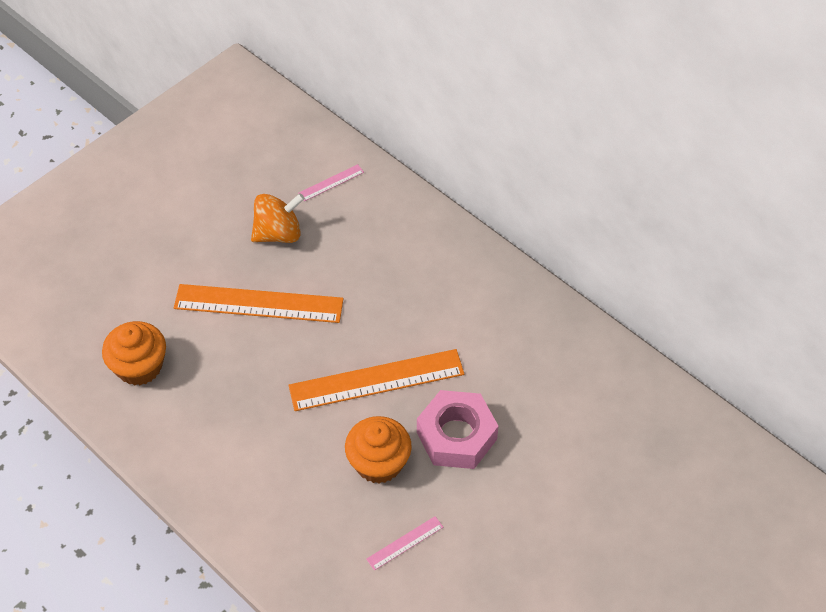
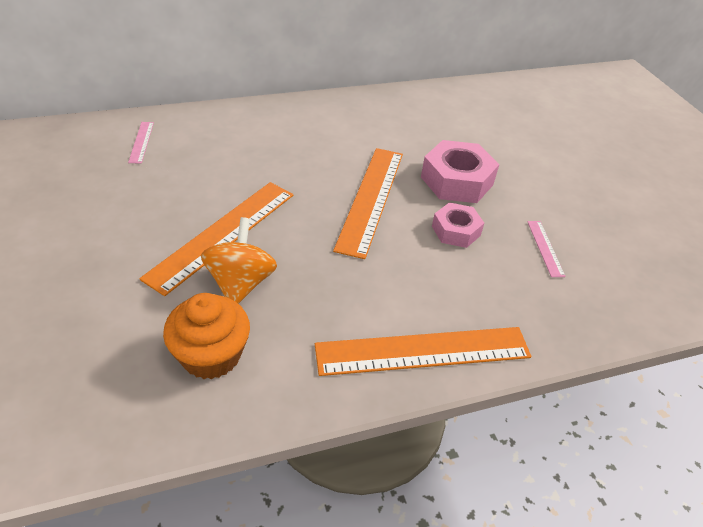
camera: 65 degrees left, 10 degrees down
(219, 493) = (423, 351): none -> orange ruler
(278, 233) = (158, 191): orange spinning top -> orange spinning top (240, 283)
(378, 463) = (456, 231): orange cupcake -> pink nut

